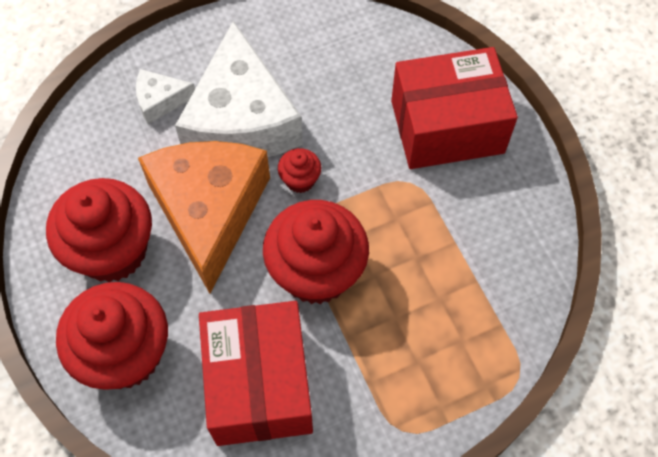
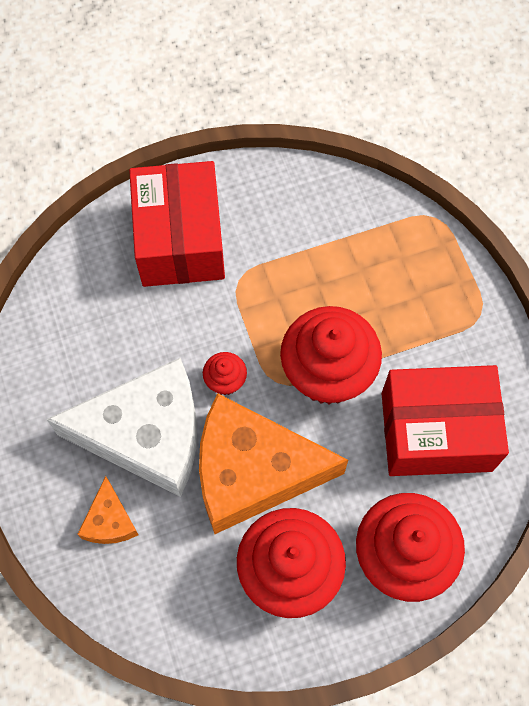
camera: 85 degrees left, 5 degrees up
(160, 101) = (110, 520): white cheese -> orange cheese

